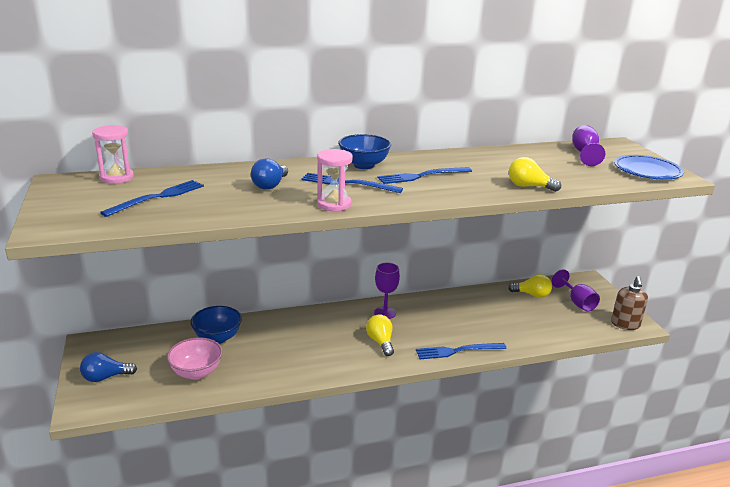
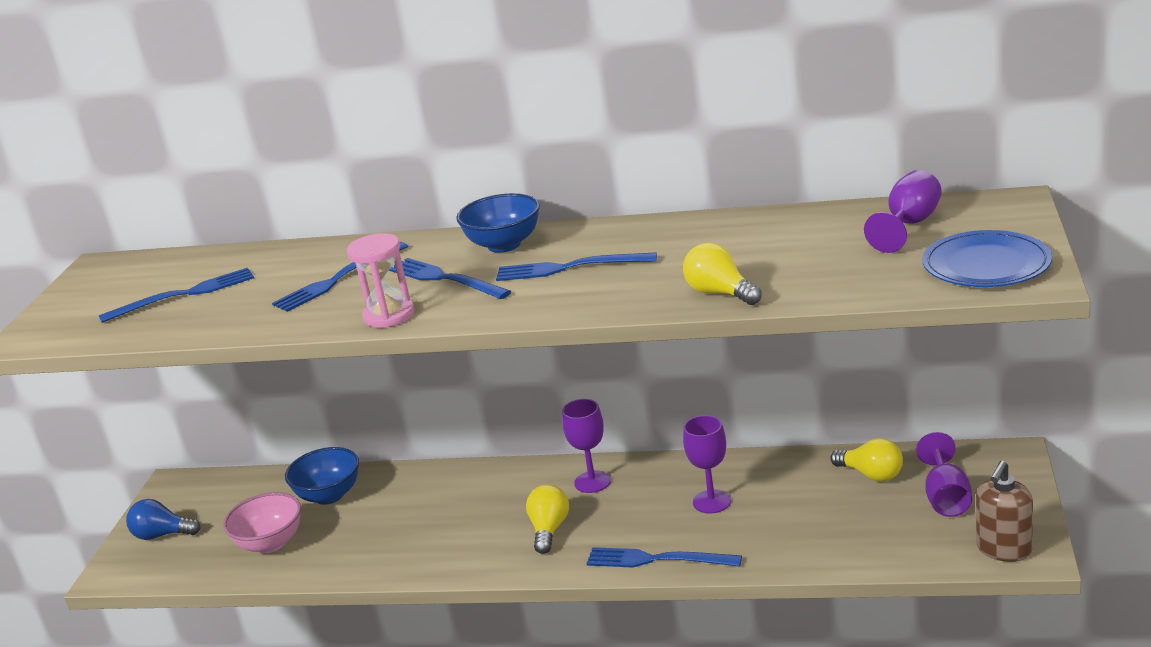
camera: 30 degrees right, 0 degrees up
(116, 177) = (165, 261): pink hourglass -> none
(270, 185) = (338, 279): blue light bulb -> blue fork
(461, 316) = (711, 502): none -> purple goblet

